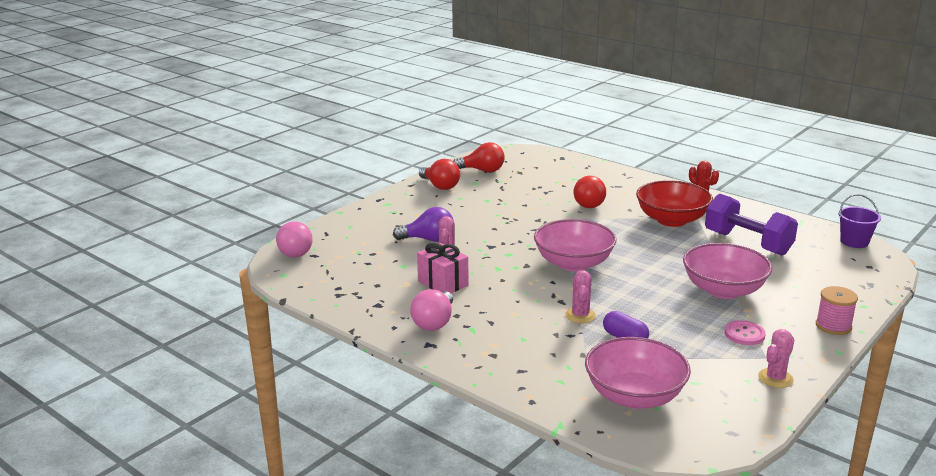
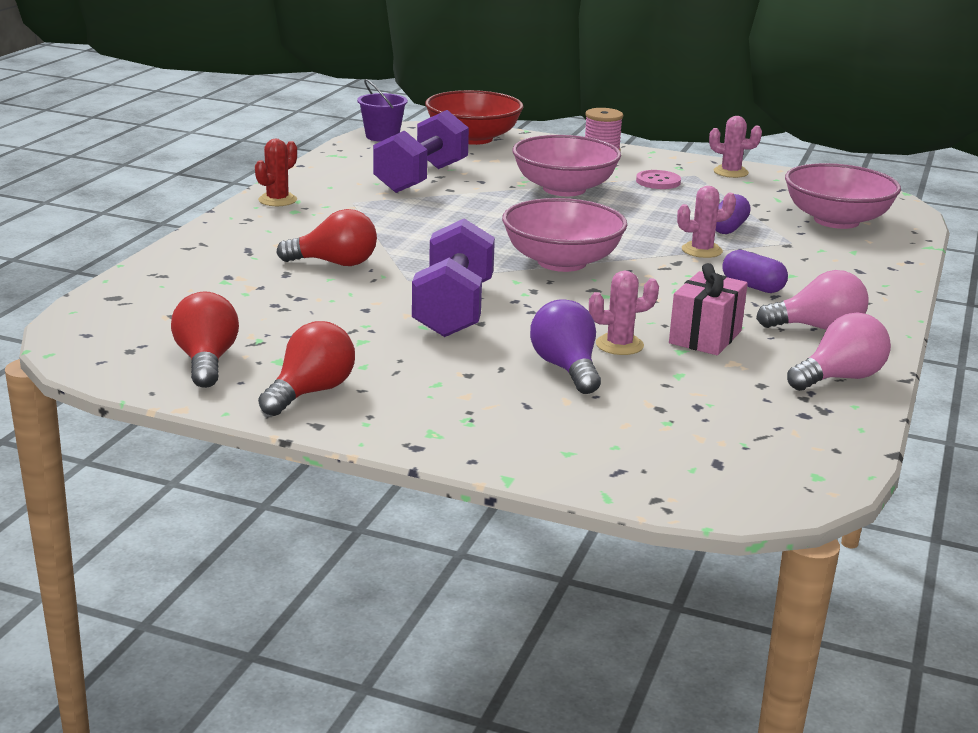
camera: 110 degrees left, 0 degrees up
(295, 251) = (721, 486): pink light bulb -> pink light bulb (839, 378)
(509, 318) = (752, 286): none -> purple capsule
(514, 224) = (453, 310): none -> purple dumbbell
(671, 220) = (370, 214): red bowl -> red bowl (473, 138)

